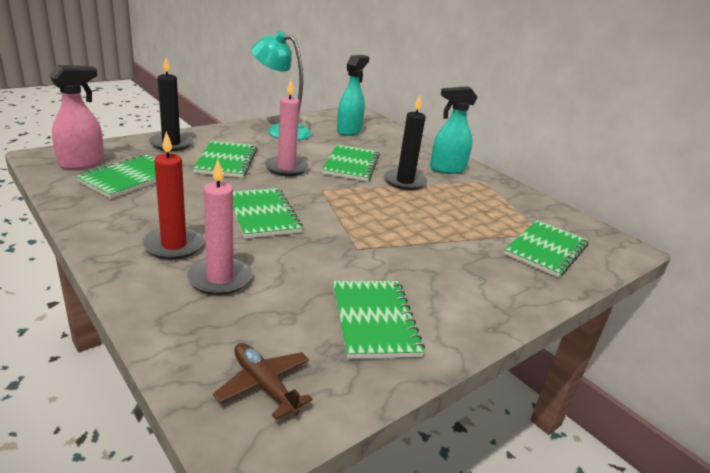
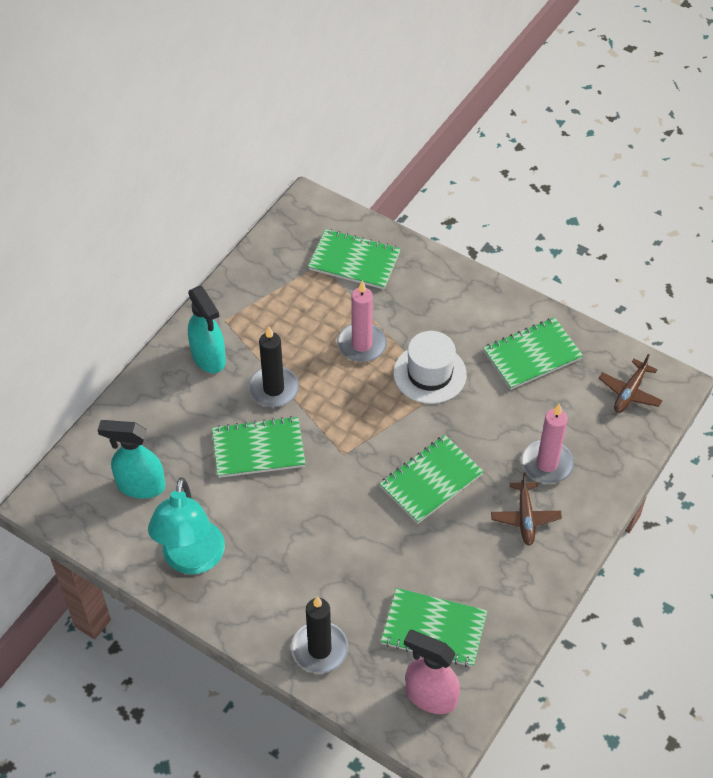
camera: 105 degrees left, 25 degrees up
(174, 245) = (525, 518): red candle -> brown plane
(226, 161) = (331, 568): green notebook -> none
(286, 168) = (311, 505): pink candle -> pink candle (361, 344)
(383, 248) = (429, 374): none -> white hat

